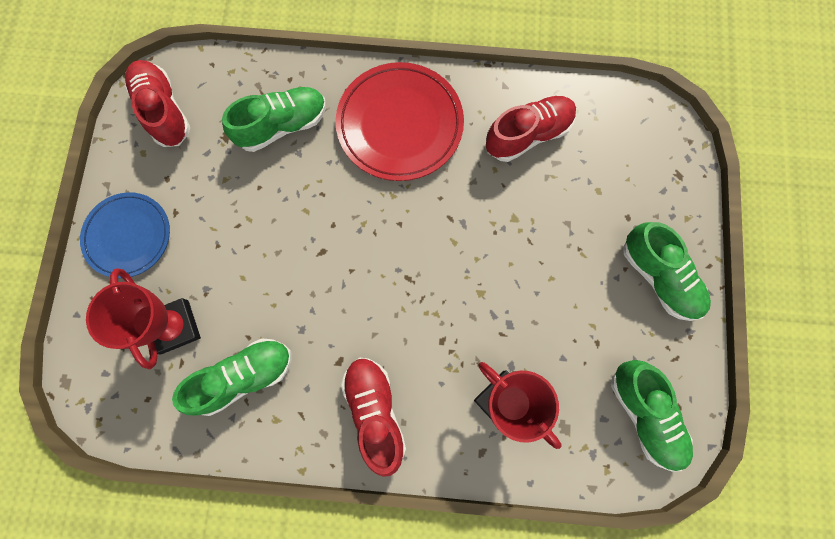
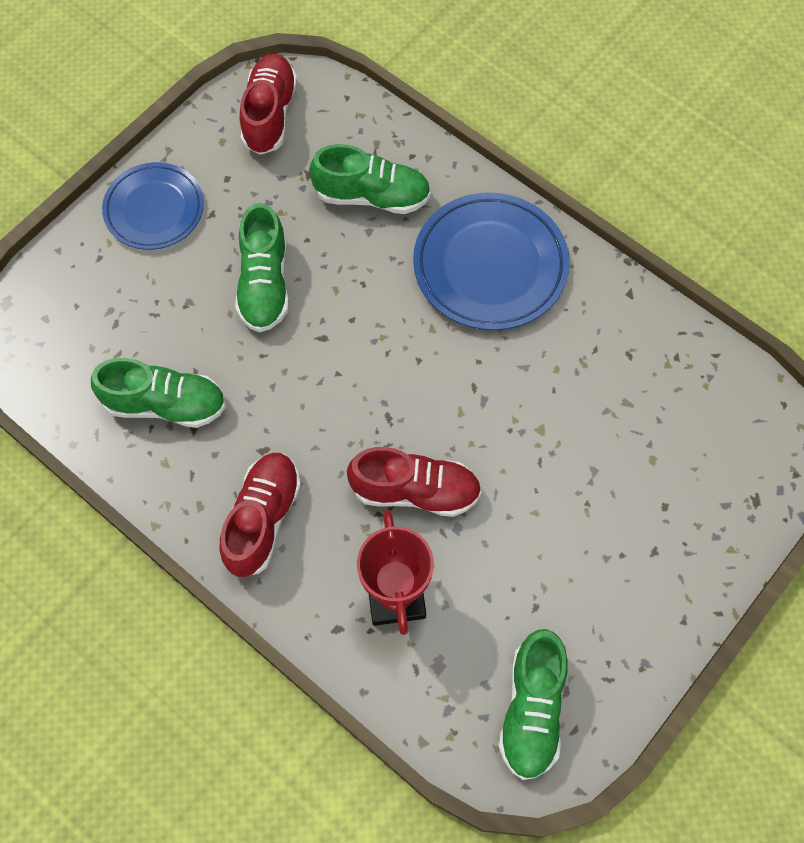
camera: 35 degrees right, 10 degrees down
(174, 327) = (136, 317): red trophy -> none
(400, 125) = (490, 265): red plate -> blue plate
(528, 135) = (618, 357): red shoe -> red shoe (415, 491)
(659, 277) = (652, 587): green shoe -> green shoe (264, 284)

